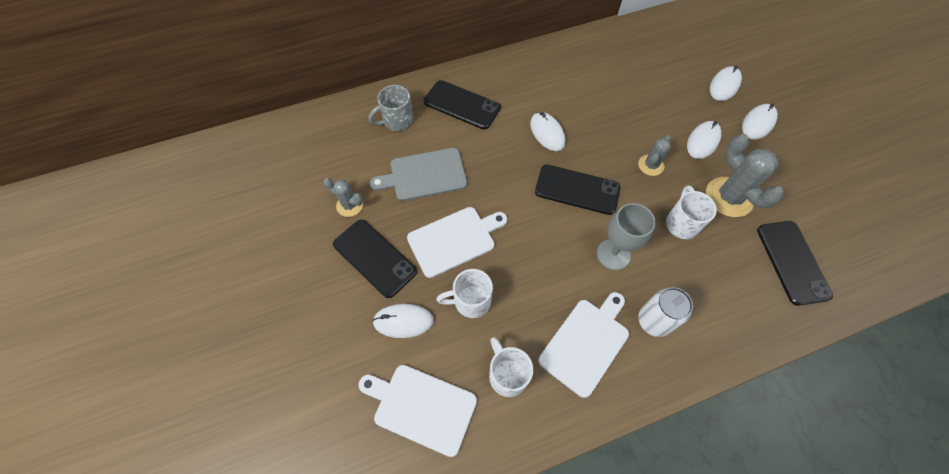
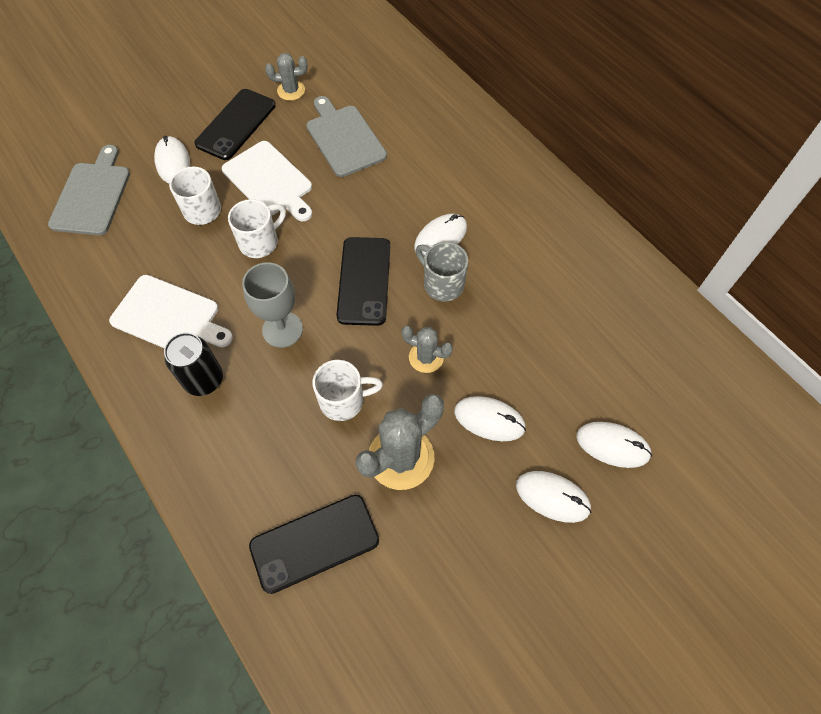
camera: 75 degrees right, 0 degrees up
(349, 205) = (291, 91): grey cactus -> grey cactus turned 75 degrees clockwise
(397, 121) = (409, 98): grey mug -> grey mug (442, 284)
(421, 407) = (92, 195): white cutting board -> grey cutting board
(462, 105) = (454, 148): black phone -> none
(507, 375) = (128, 254): white mug -> white mug (260, 242)
(653, 321) = (204, 380): white can -> black can

